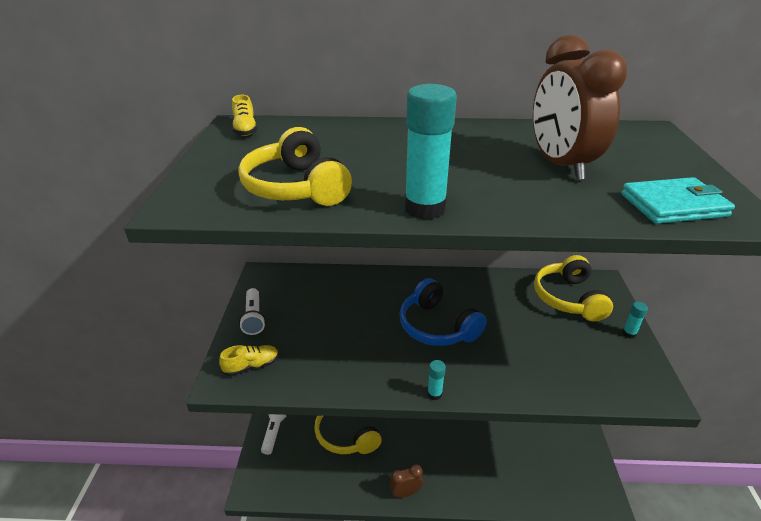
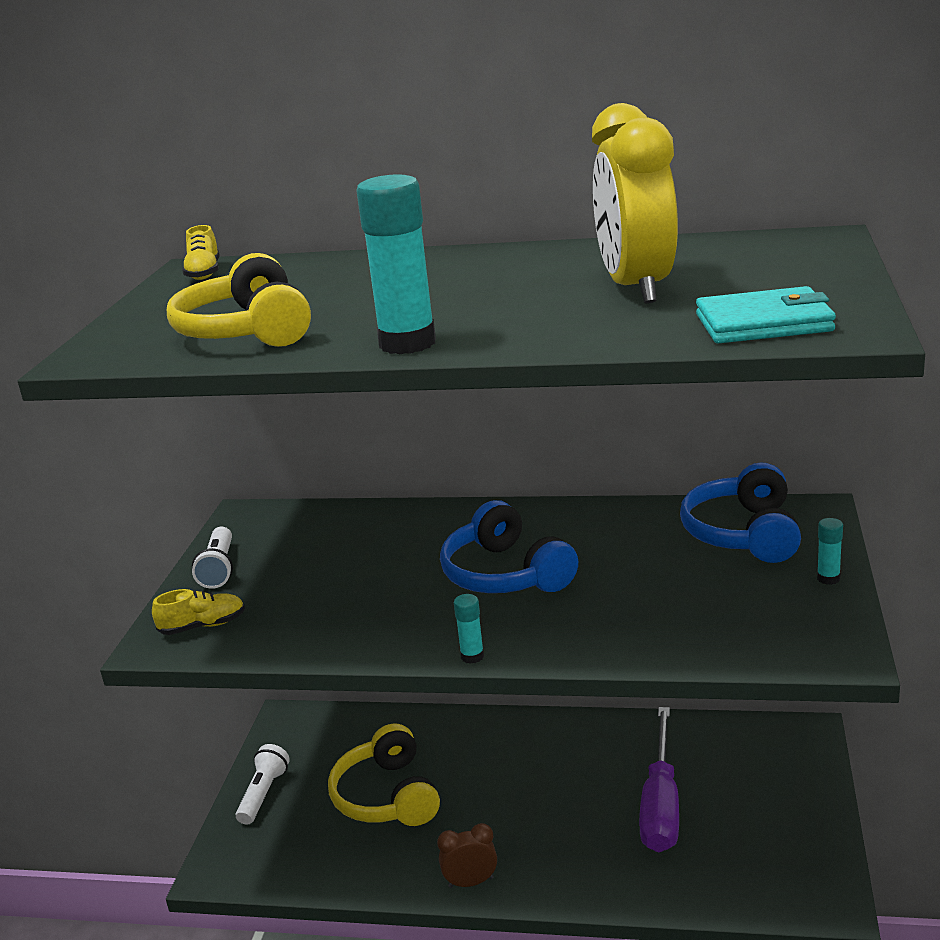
camera: 10 degrees right, 10 degrees down
(501, 435) = (661, 804): none -> purple screwdriver
(560, 165) = (636, 288): brown clock -> yellow clock
(568, 298) = (743, 533): yellow headphones -> blue headphones

